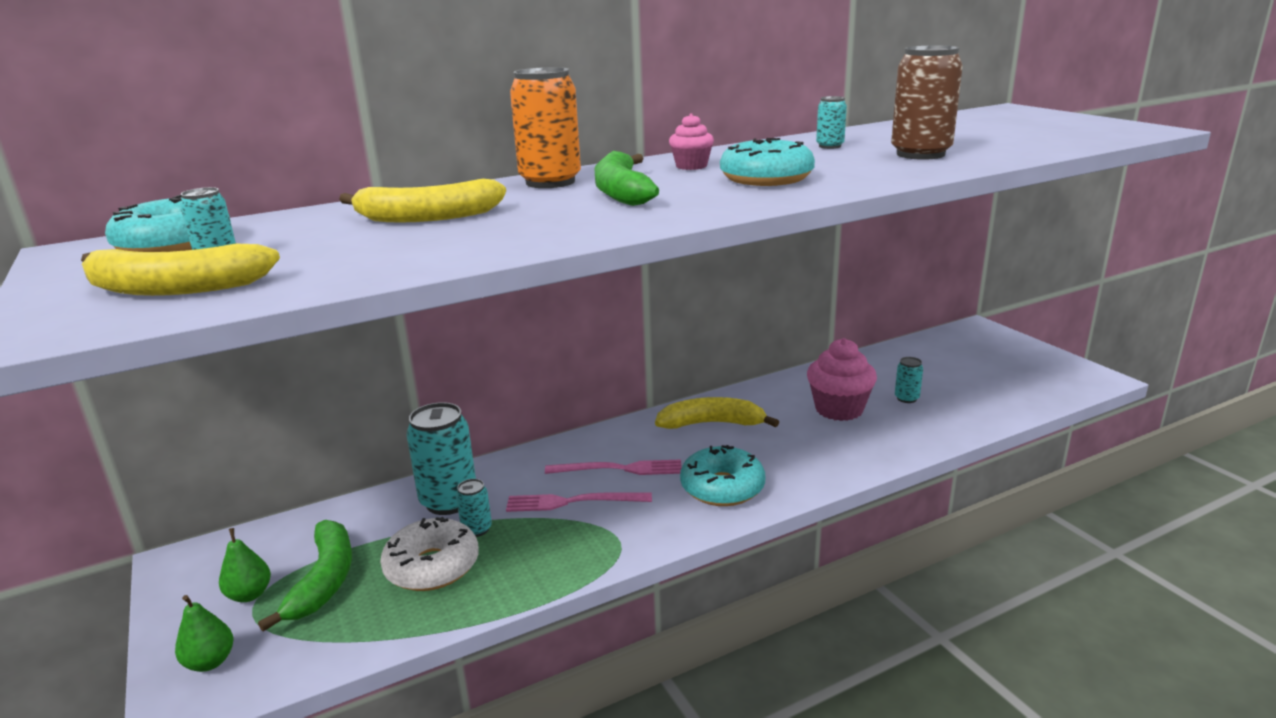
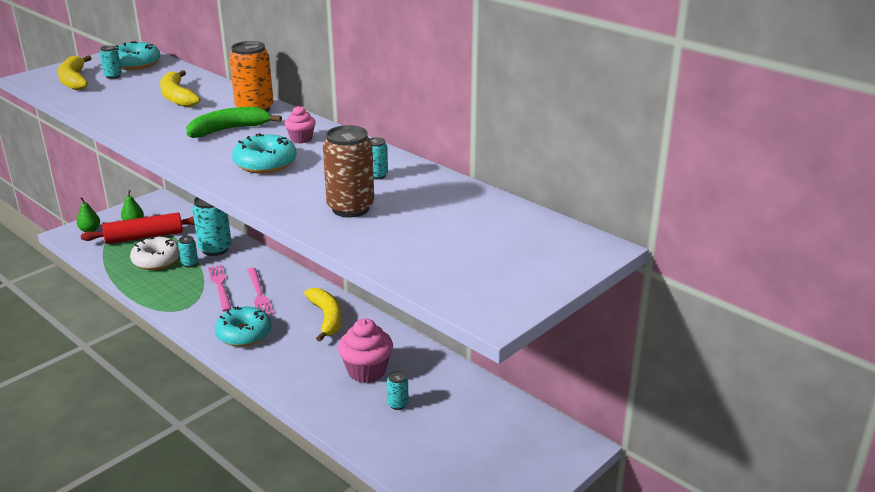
camera: 70 degrees right, 5 degrees up
(324, 581) = (144, 237): green banana -> red rolling pin

